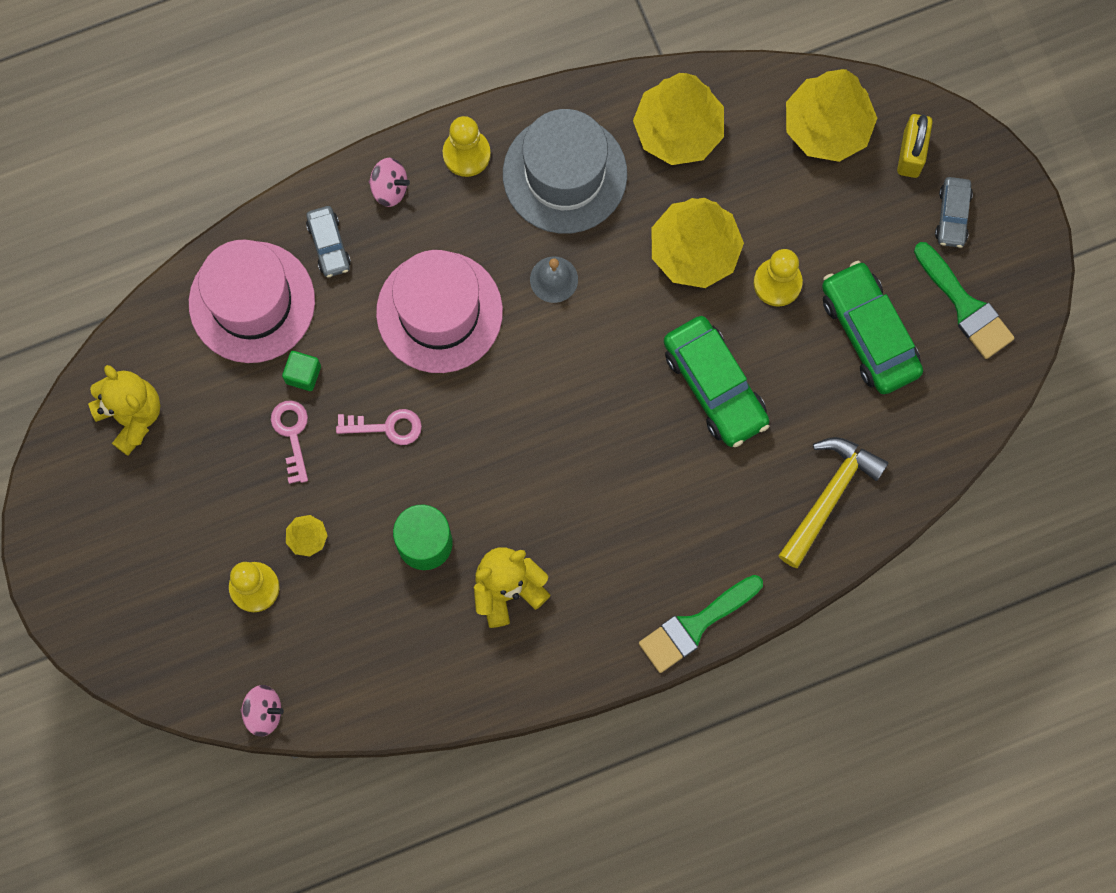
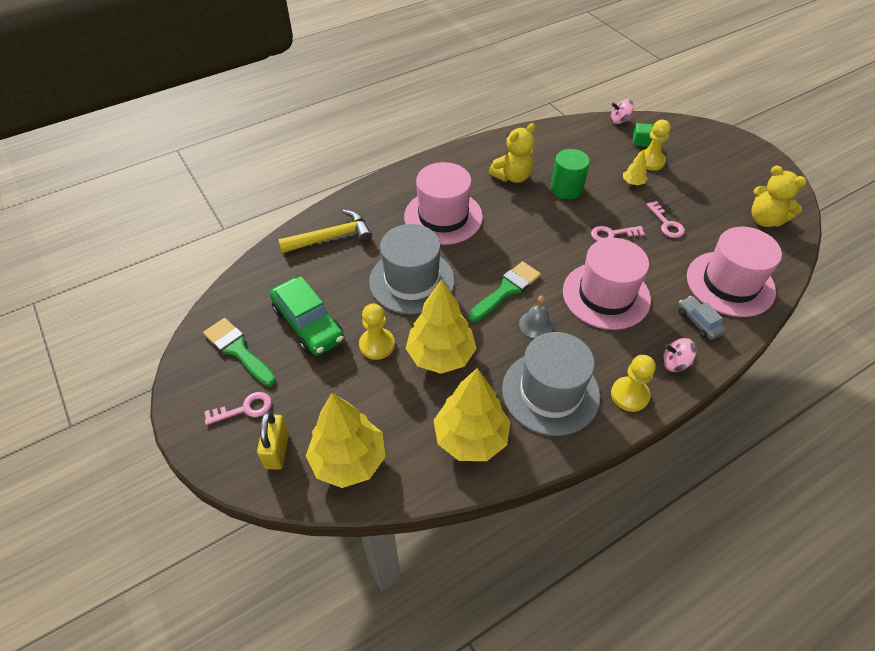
camera: 170 degrees right, 25 degrees down
(303, 374) = (676, 252): green cube -> green cube (640, 142)
(645, 512) = (443, 216): none -> pink hat
(695, 625) = (403, 175): green brush -> green brush (506, 290)
(714, 386) = (412, 281): green car -> grey hat
(829, 496) = (331, 237): yellow hammer -> yellow hammer turned 135 degrees counterclockwise
(952, 215) = (244, 409): grey car -> pink key

